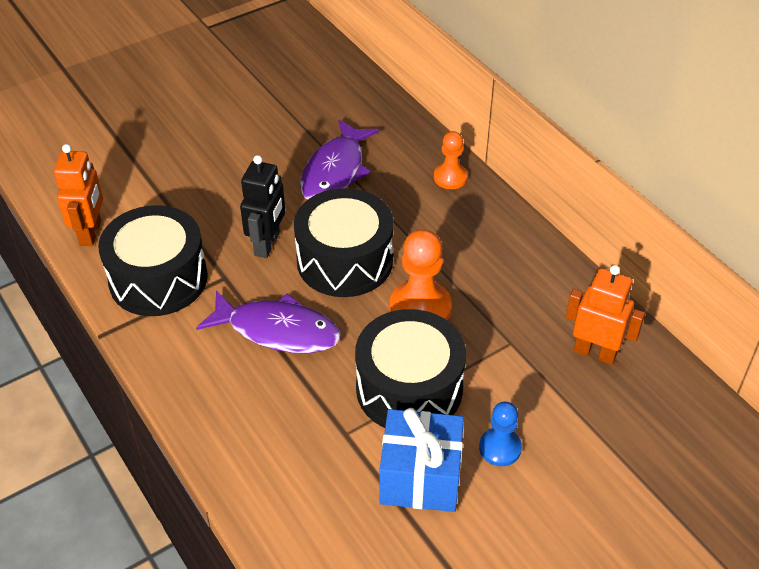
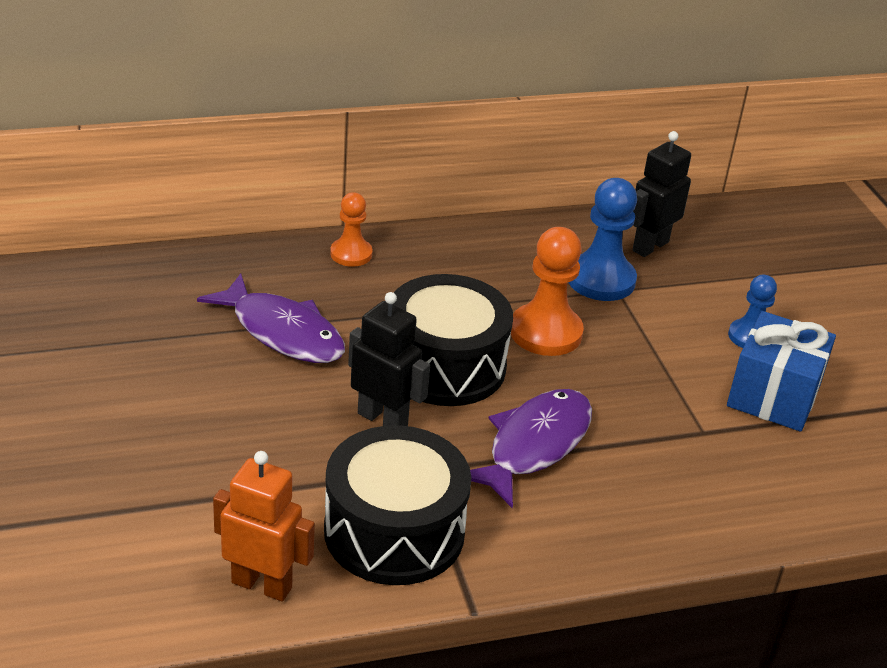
camera: 75 degrees left, 10 degrees down
(409, 388) = (656, 371): black drum -> none
(517, 328) = (601, 280): none -> blue pawn
(595, 352) = (650, 246): orange robot -> black robot

